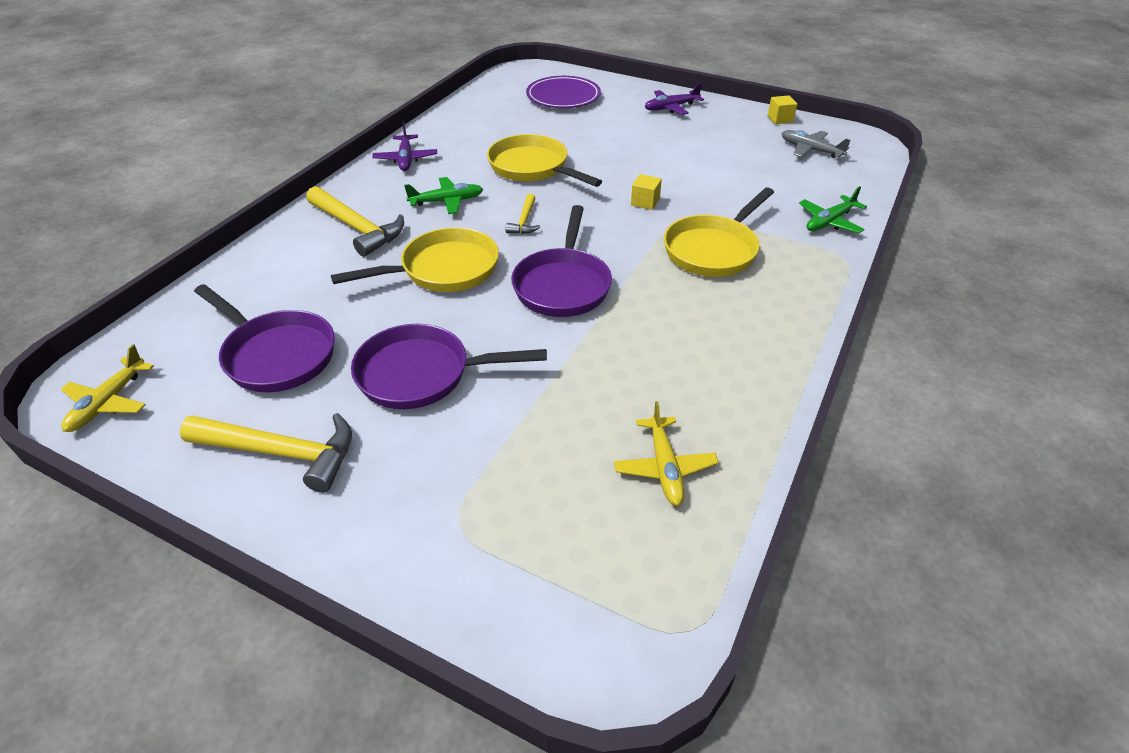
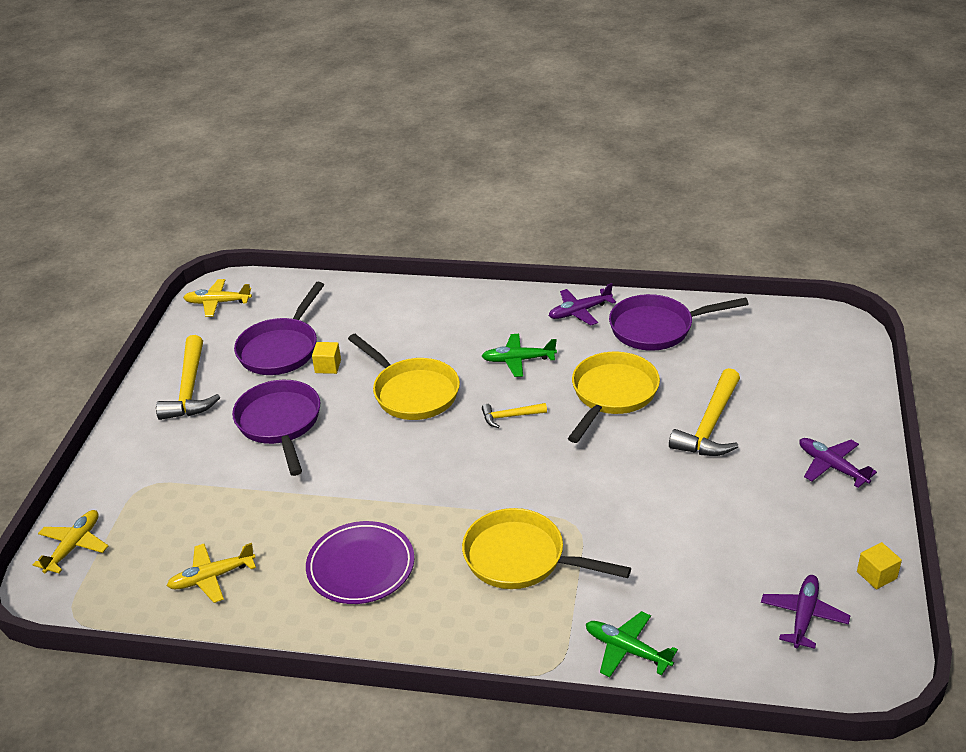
camera: 75 degrees right, 5 degrees down
(357, 228) = (451, 326): yellow hammer -> yellow hammer (710, 426)
(446, 201) = (518, 360): green plane -> green plane turned 120 degrees clockwise
(545, 623) = (74, 546): none -> yellow plane
(563, 96) = (792, 373): purple plate -> purple plate (361, 566)
(563, 285) = (418, 467): purple pan -> purple pan (657, 328)
(645, 202) = (589, 490): yellow cube -> yellow cube (328, 366)
(811, 150) = (803, 616): grey plane -> purple plane

